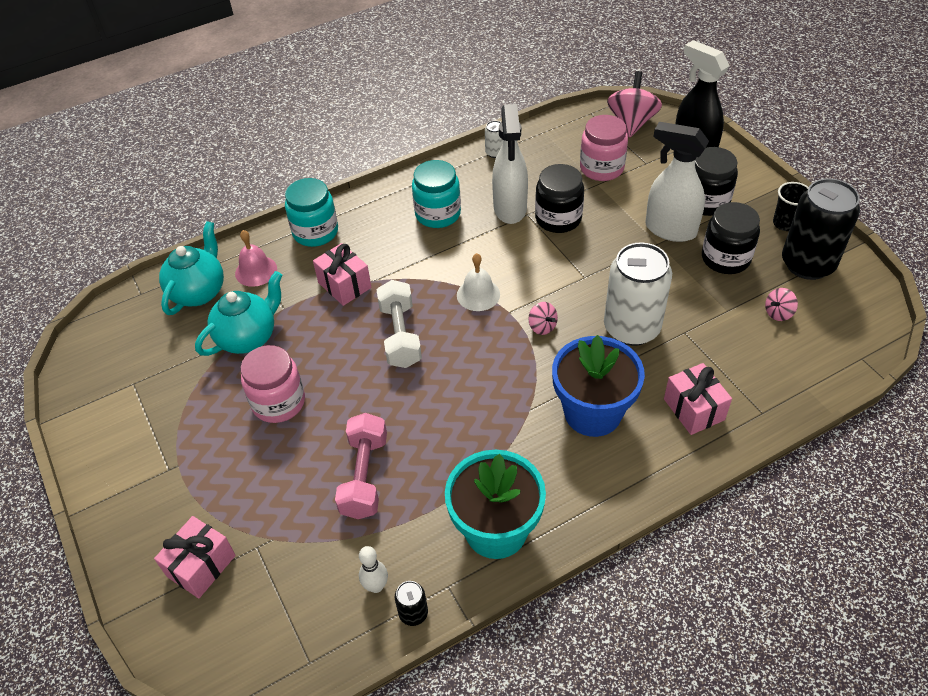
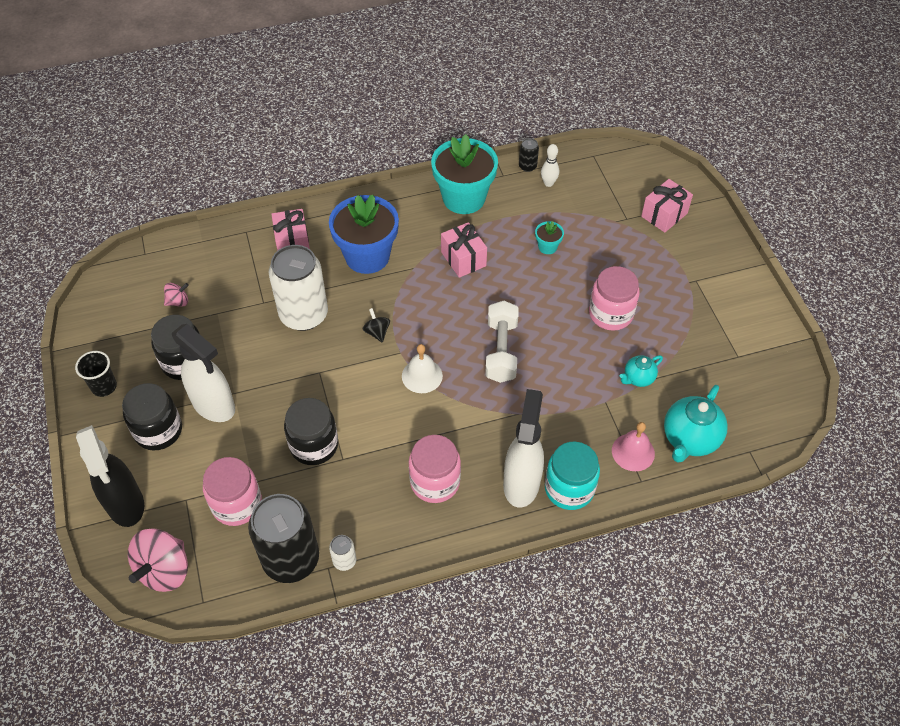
camera: 170 degrees left, 5 degrees up
(248, 337) = (638, 378): turquoise teapot -> turquoise teapot, size x0.55
(344, 285) = (545, 414): pink gift -> pink gift (463, 259)
(364, 476) = (547, 247): pink dumbbell -> turquoise flower pot
(438, 214) = (435, 482): turquoise jar -> pink jar
(510, 209) = (357, 470): white spray bottle -> white spray bottle (521, 483)
(542, 327) = (377, 332): pink spinning top -> black spinning top
(807, 264) = (119, 340): black can -> black can (291, 559)

